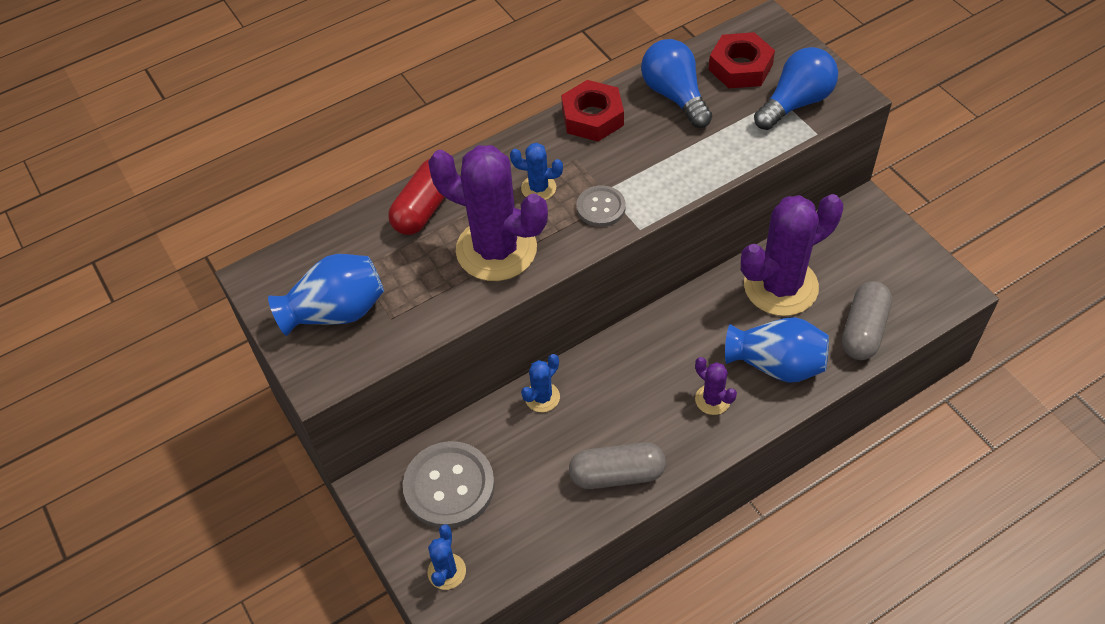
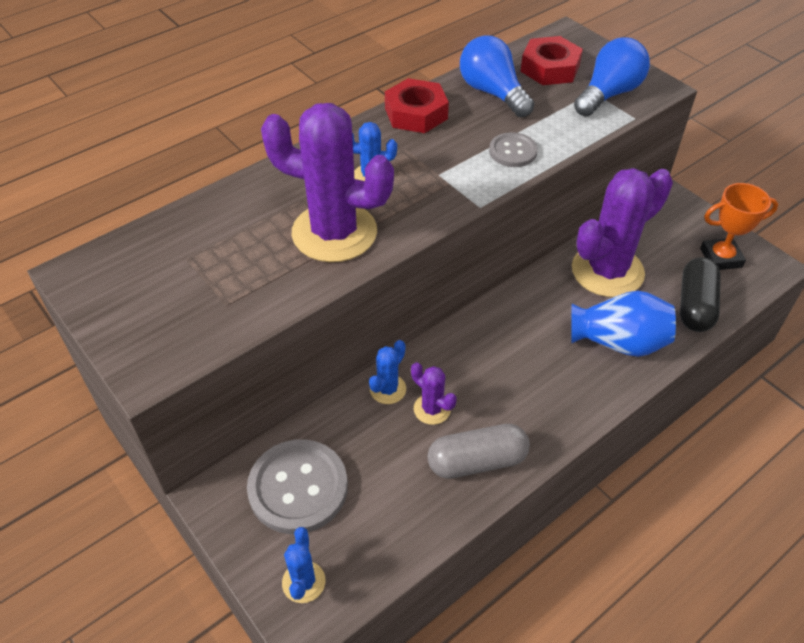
camera: 10 degrees left, 5 degrees down
(336, 312) = (165, 302): blue vase -> none
(424, 208) = (255, 199): red capsule -> none
(601, 207) = (437, 189): grey button -> grey button (512, 151)
(712, 399) = (562, 380): purple cactus -> purple cactus (432, 409)
(863, 330) = (695, 305): grey capsule -> black capsule
(903, 278) = (721, 258): none -> orange trophy

